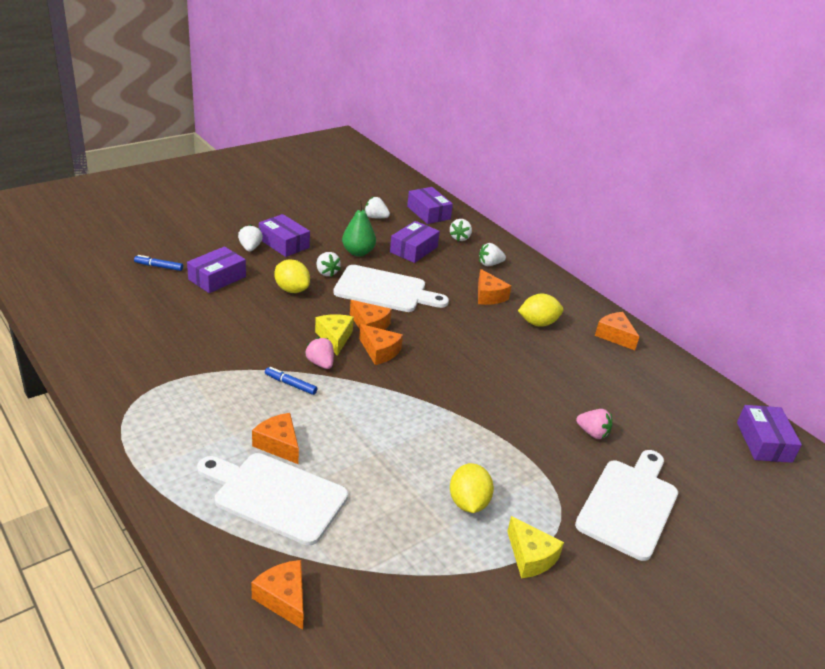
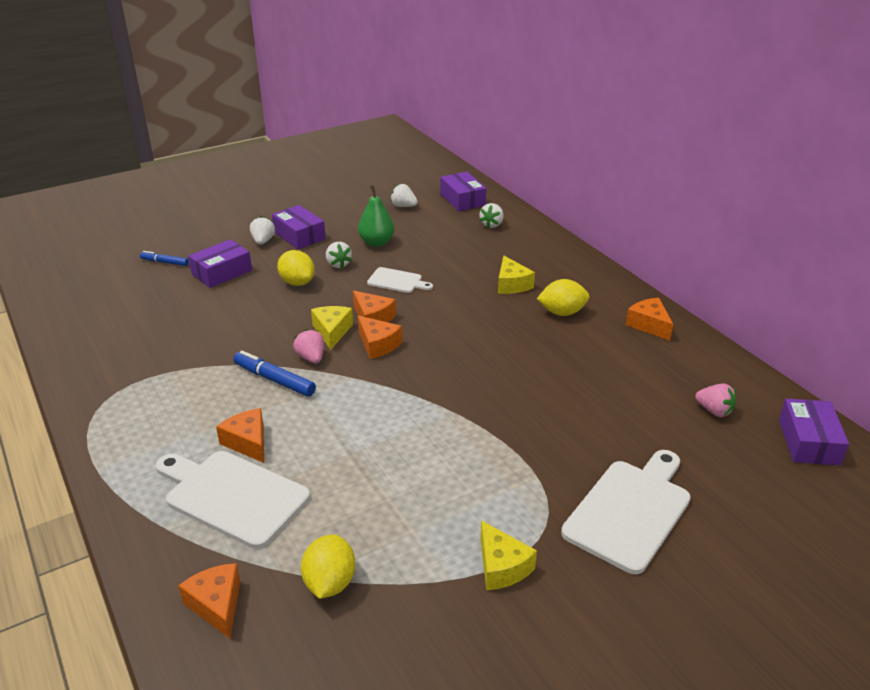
camera: 10 degrees right, 0 degrees up
(290, 384) = (274, 380): blue marker -> blue marker, size x1.57
(384, 290) = (397, 281): white cutting board -> white cutting board, size x0.54
(414, 249) = (438, 238): purple box -> none
(468, 502) = (442, 506): yellow lemon -> yellow lemon (330, 583)
(489, 264) = (519, 251): white strawberry -> none
(489, 296) = (511, 284): orange cheese -> yellow cheese
(592, 433) = (602, 431): pink strawberry -> pink strawberry (714, 411)

